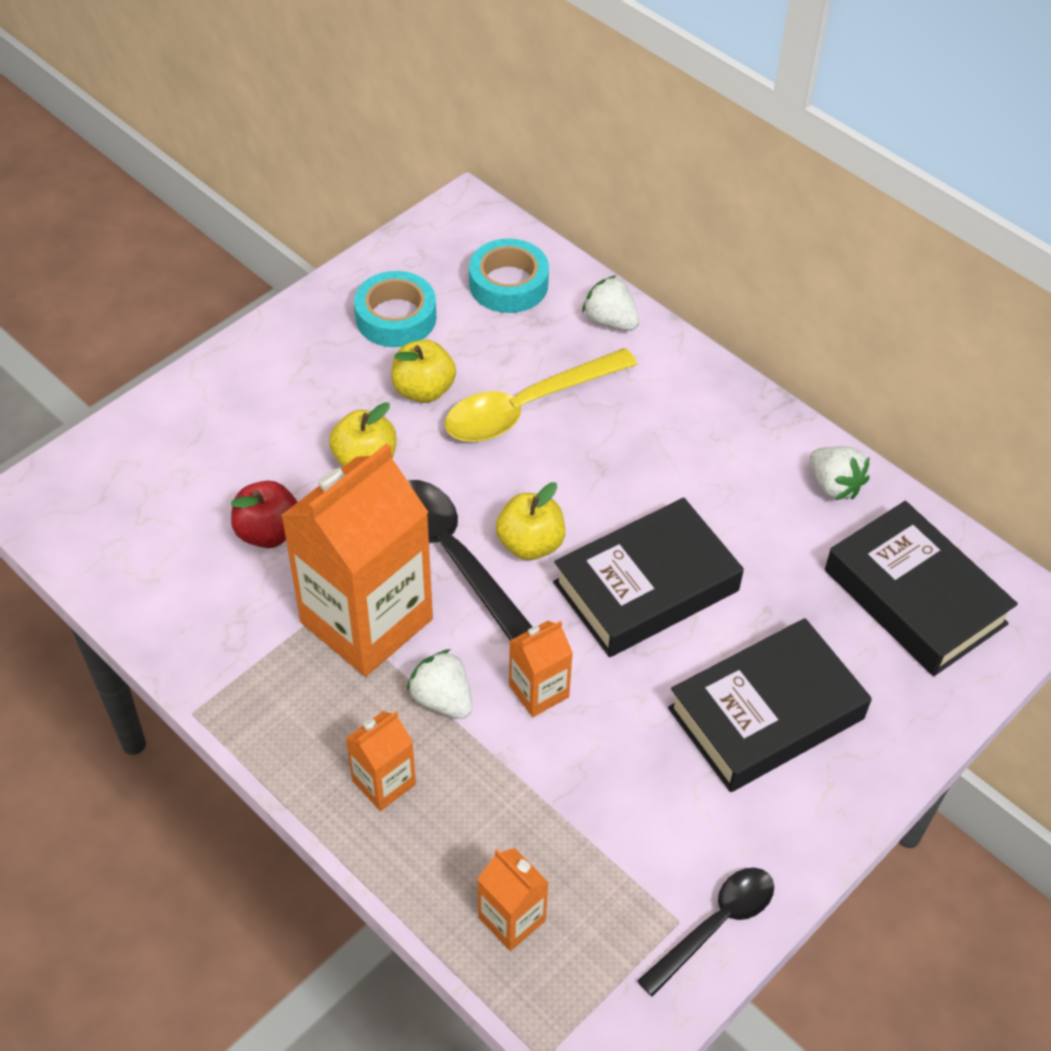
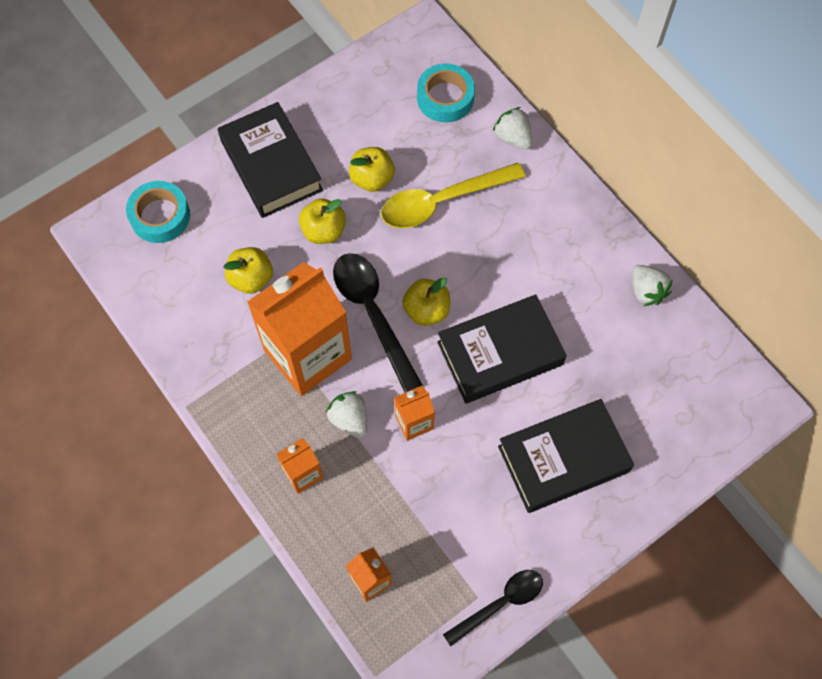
camera: 10 degrees right, 15 degrees up
(268, 532) = (251, 278): red apple -> yellow apple
(396, 317) = (361, 116): turquoise tape -> turquoise tape (160, 216)
(914, 597) = (684, 386): black book -> black book (271, 165)

